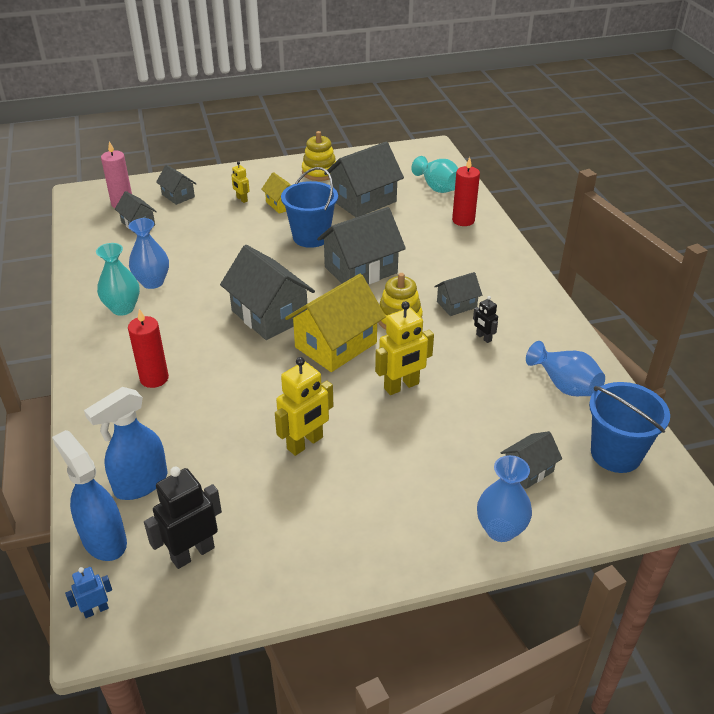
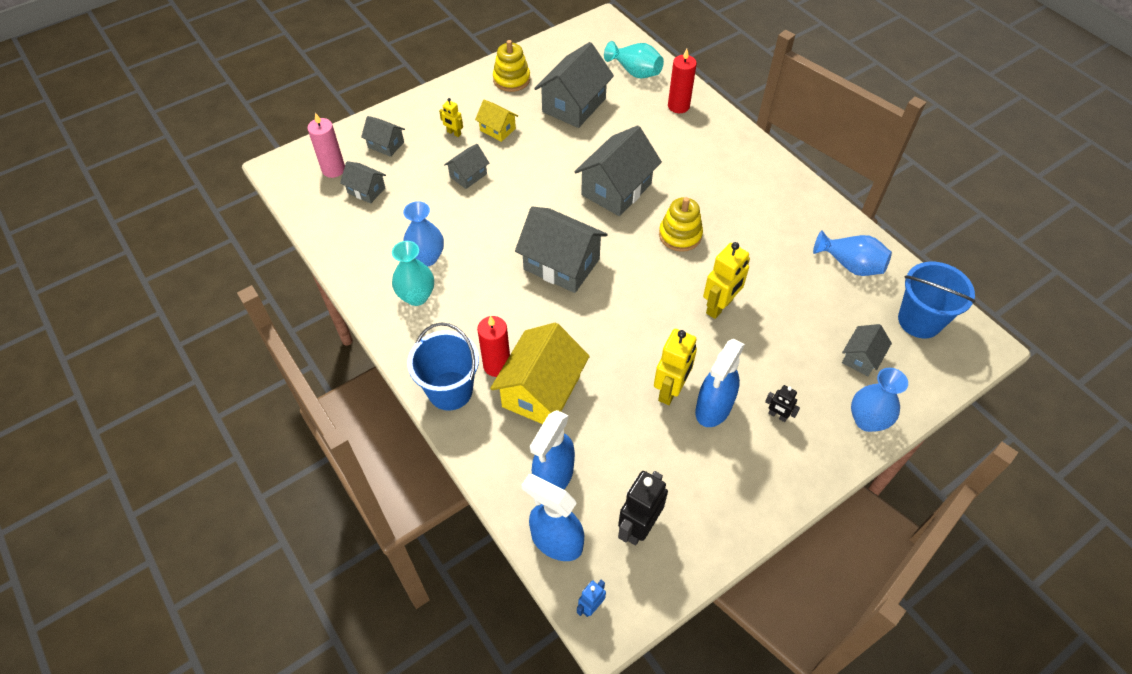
camera: 20 degrees left, 15 degrees up
(311, 237) = (548, 162): blue bucket -> blue bucket (450, 390)
(336, 345) = (640, 280): yellow house -> yellow house (541, 391)
(338, 471) = (713, 408): none -> blue spray bottle
(456, 304) = (721, 205): grey house -> grey house (468, 175)
(483, 338) = (761, 235): black robot -> black robot (777, 415)

